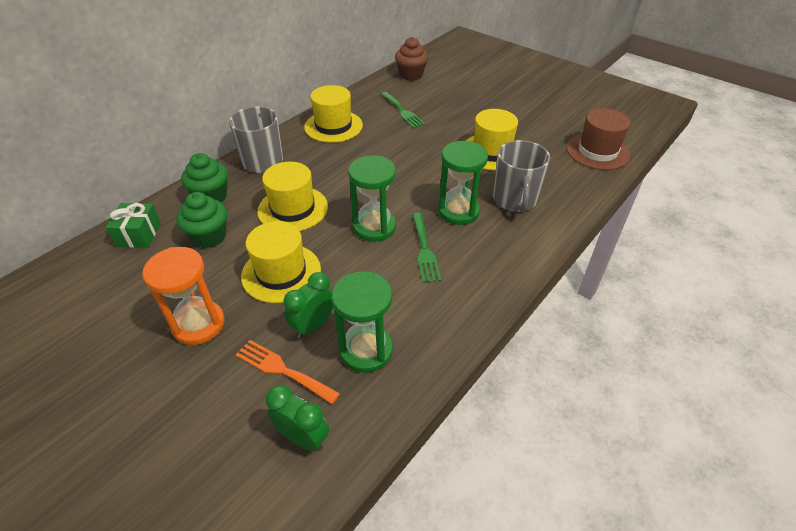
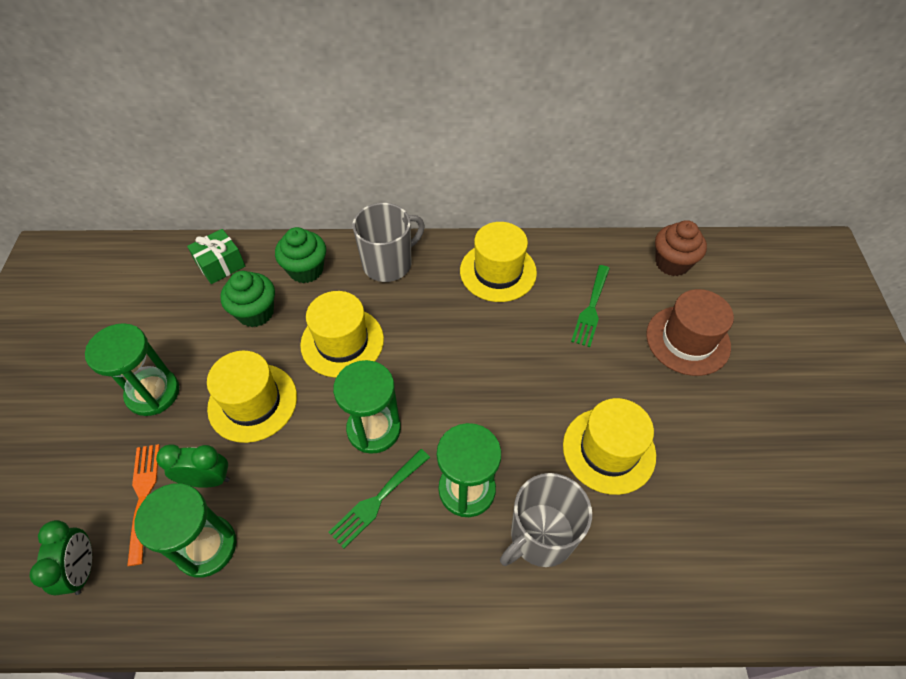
camera: 50 degrees right, 10 degrees up
(198, 324) = (153, 393): orange hourglass -> green hourglass
(597, 151) = (742, 576): brown hat -> brown hat (688, 340)

